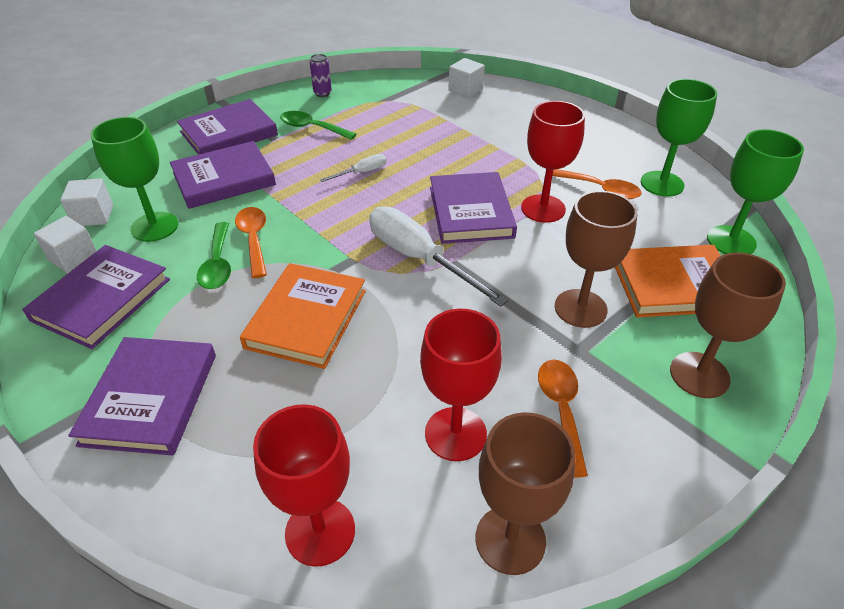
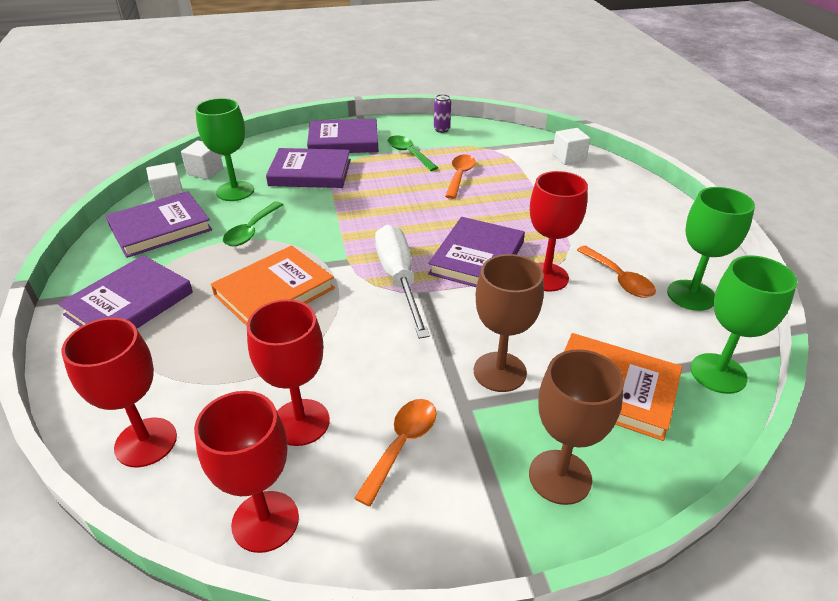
camera: 30 degrees right, 5 degrees down
(254, 239) = (291, 222): orange spoon -> orange spoon (460, 176)
(362, 172) = (416, 199): white screwdriver -> none
(510, 539) = (265, 521): brown goblet -> red goblet

